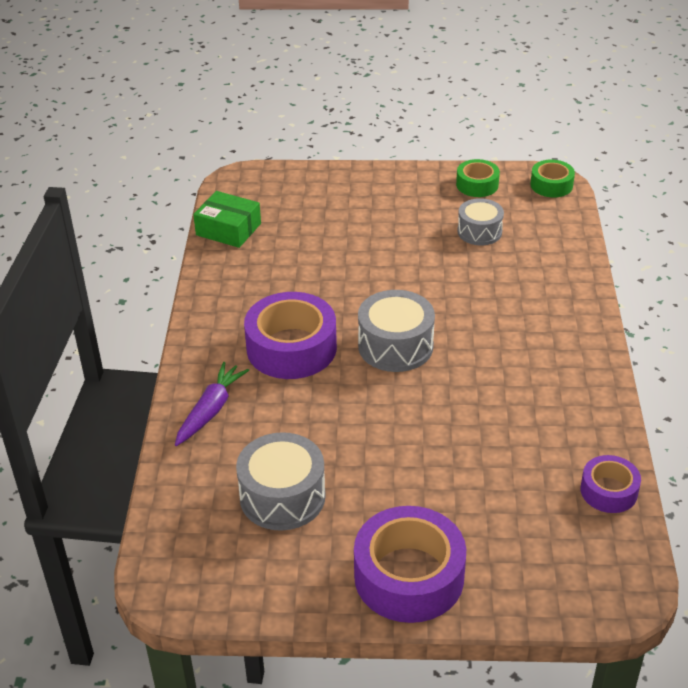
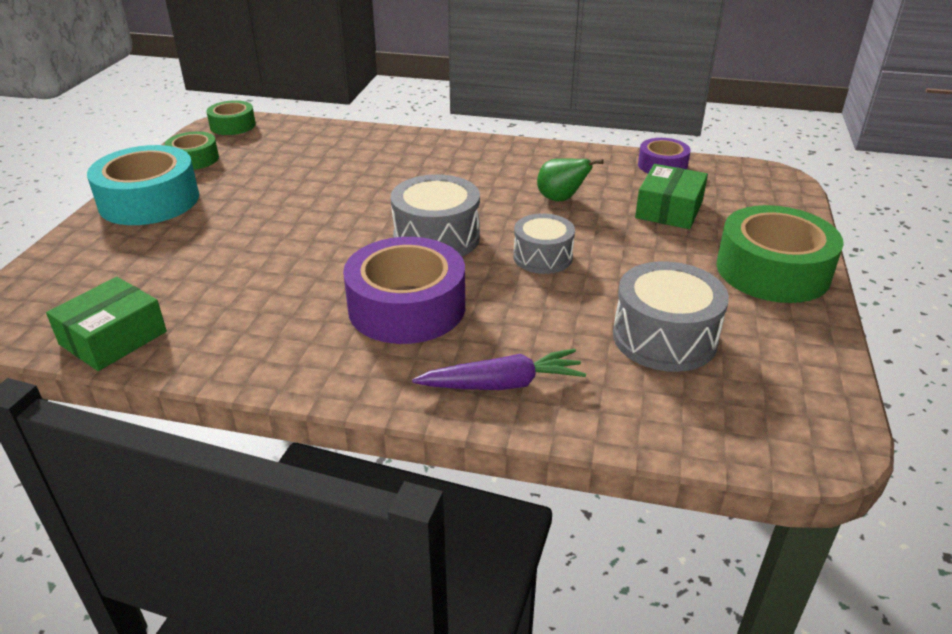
camera: 80 degrees left, 5 degrees down
(210, 410) = (502, 384): purple carrot -> purple carrot turned 135 degrees clockwise
(400, 186) = (149, 201): none -> turquoise tape
(409, 576) = (772, 270): purple tape -> green tape
(479, 231) = (276, 169): grey drum -> grey drum (542, 257)
(495, 416) = (561, 199): none -> green pear
(505, 497) = (669, 209): none -> green box

